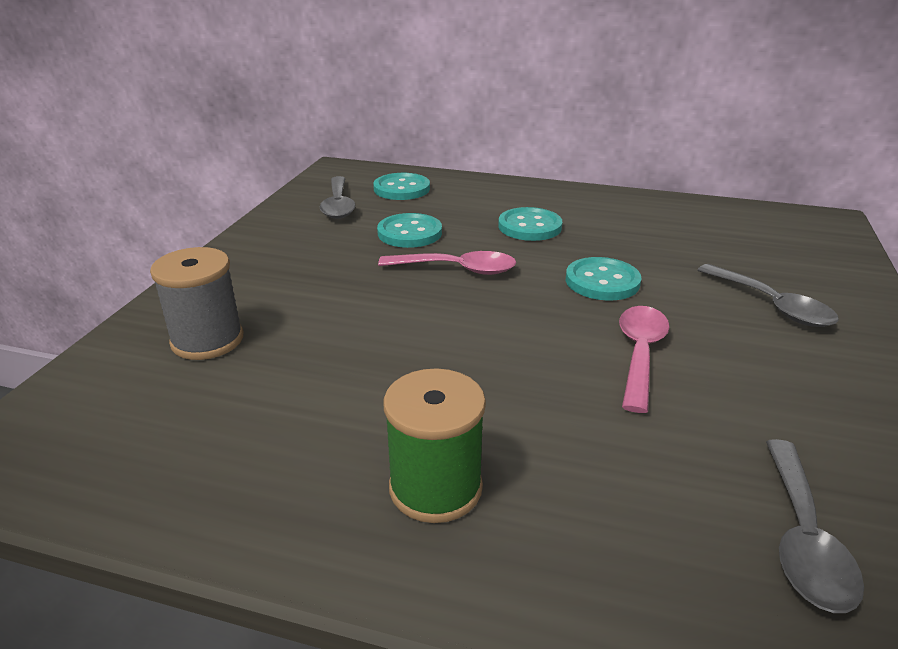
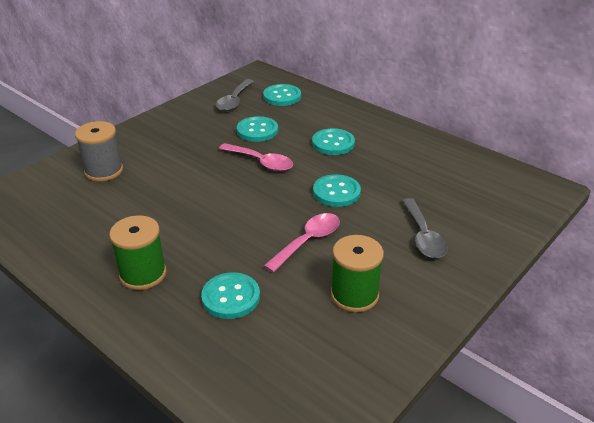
camera: 25 degrees right, 5 degrees up
(623, 474) = (231, 297): none -> turquoise button
(789, 408) = (354, 295): none -> green spool
(803, 539) = (281, 353): grey spoon -> none

